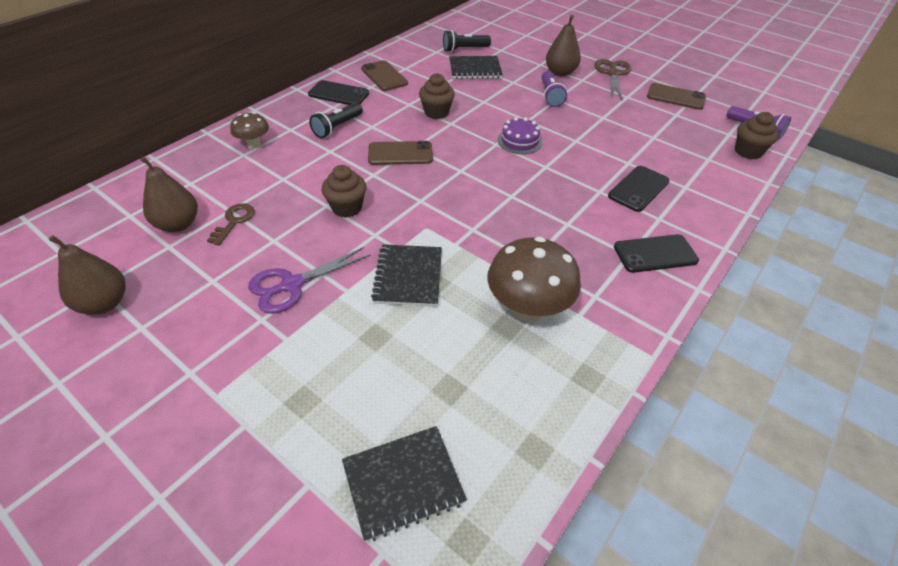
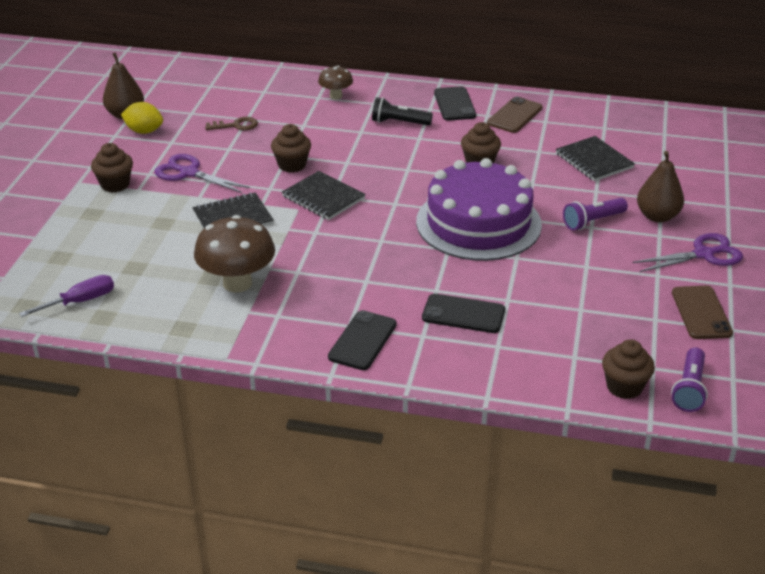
camera: 65 degrees right, 10 degrees down
(163, 297) = (144, 131): none -> yellow lemon
(178, 224) = (215, 106): brown pear -> none
(256, 358) = (115, 184): none -> brown cupcake
(400, 154) = (390, 165): brown phone -> none
(403, 483) = (52, 271): black notebook -> black notebook (323, 198)
(464, 49) = (632, 142): black flashlight -> none
(490, 467) = (80, 301): none -> purple screwdriver
(519, 141) = (478, 223): purple cake -> purple cake, size x2.41
(613, 74) = (703, 254): brown scissors -> purple scissors
(655, 254) = (363, 341): black phone -> black phone turned 60 degrees clockwise

